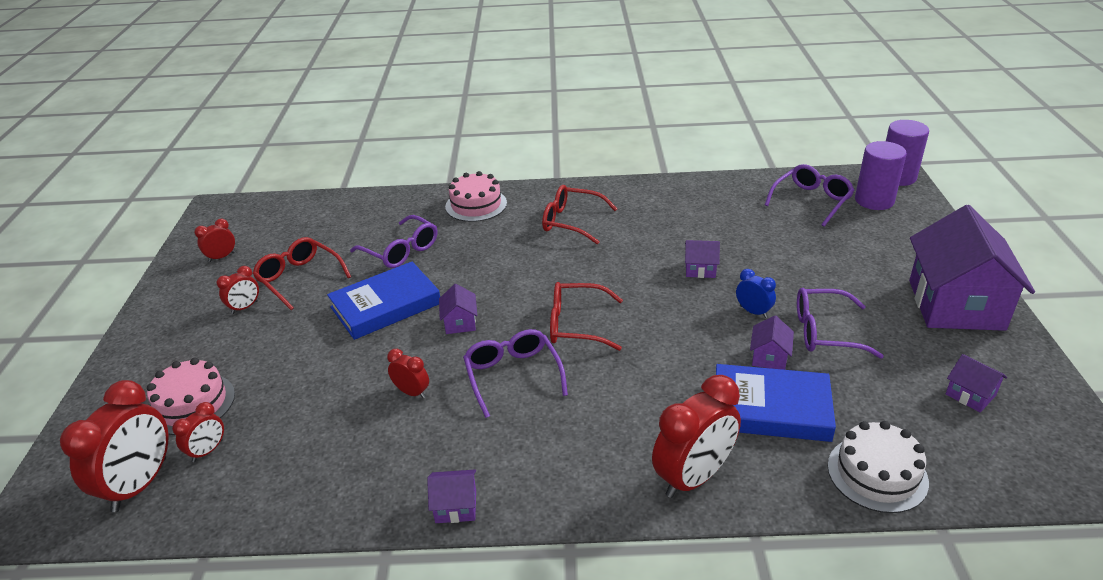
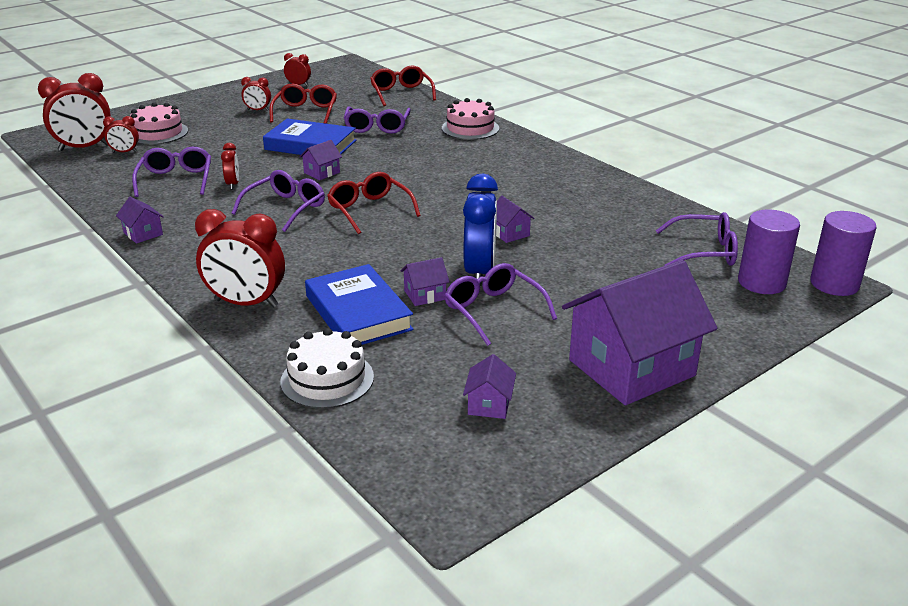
camera: 50 degrees right, 5 degrees down
(345, 432) = (176, 180): none -> purple glasses
(571, 222) = (500, 166): red glasses -> red glasses (401, 93)
(753, 312) = (479, 272): blue clock -> blue clock, size x1.99

